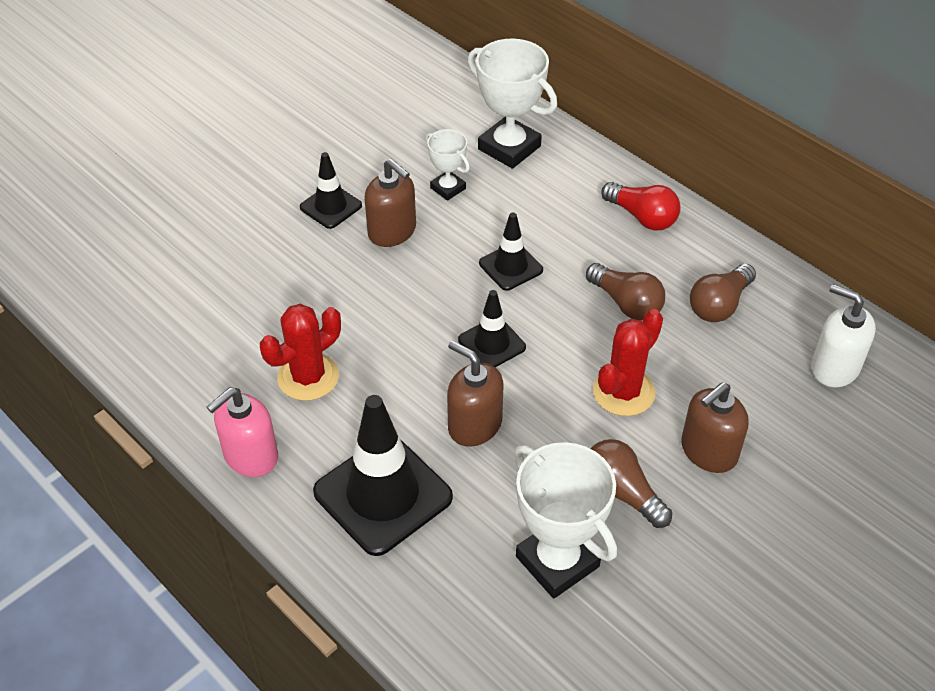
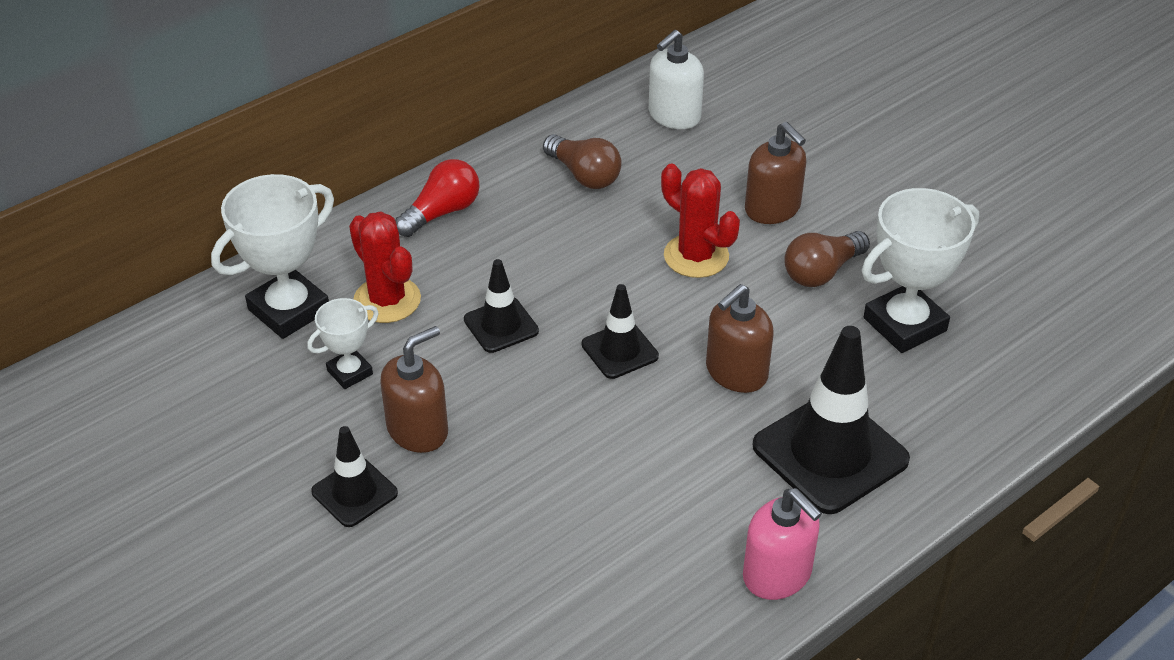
camera: 85 degrees left, 5 degrees down
(308, 377) = (657, 518): red cactus -> red cactus (387, 300)
(626, 303) = (573, 240): brown light bulb -> none

